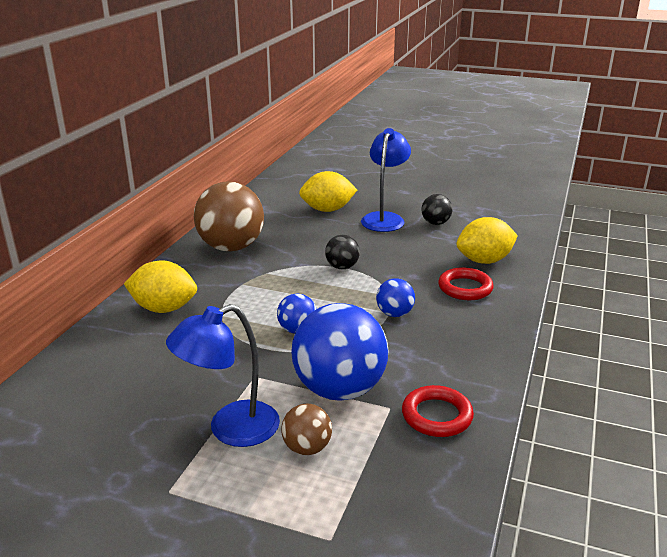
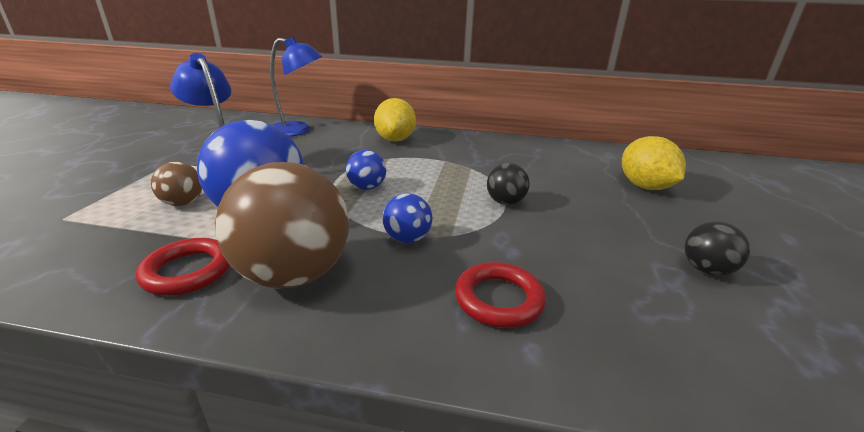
camera: 80 degrees right, 0 degrees up
(231, 247) = (510, 151): brown ball -> brown ball (294, 274)
(384, 218) = (667, 224): blue lamp -> blue lamp (298, 130)
(484, 261) = (611, 325): yellow lemon -> none

